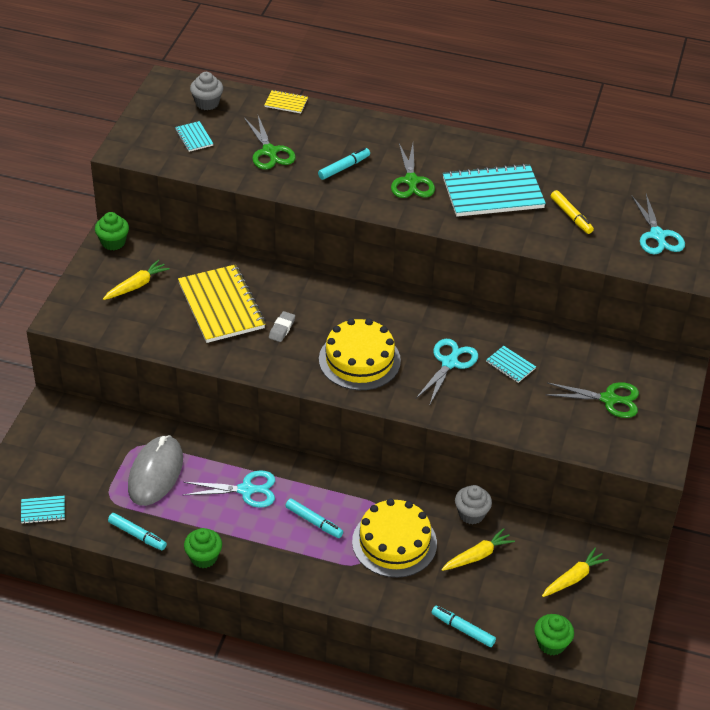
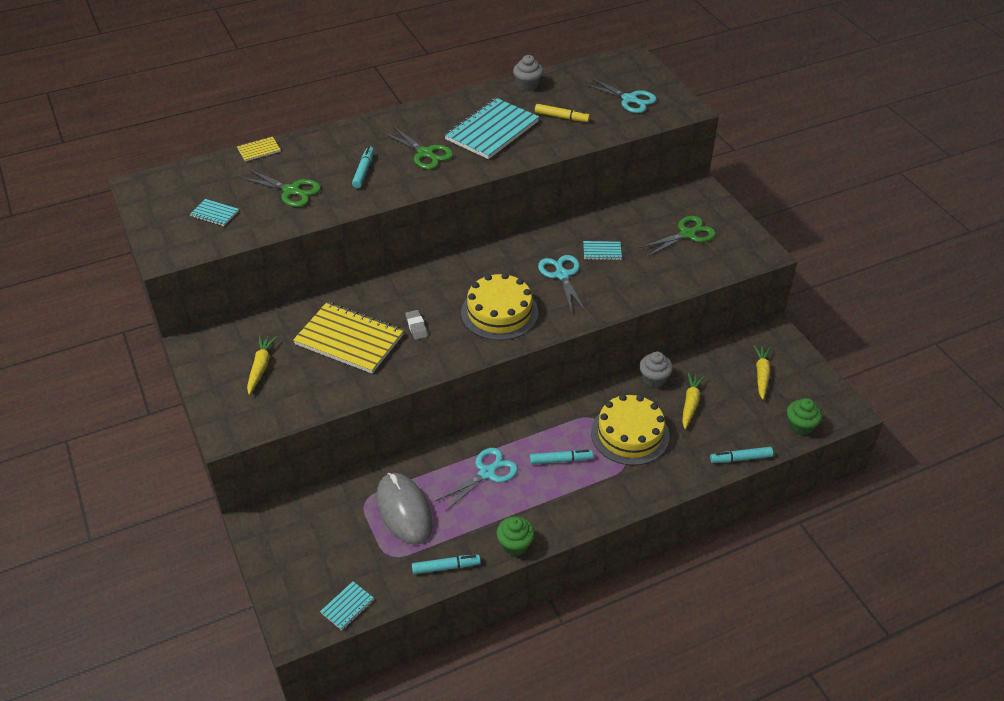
camera: 40 degrees left, 0 degrees up
(113, 242) = (199, 347): green cupcake -> none
(207, 103) = (193, 183): grey cupcake -> grey cupcake (528, 85)

